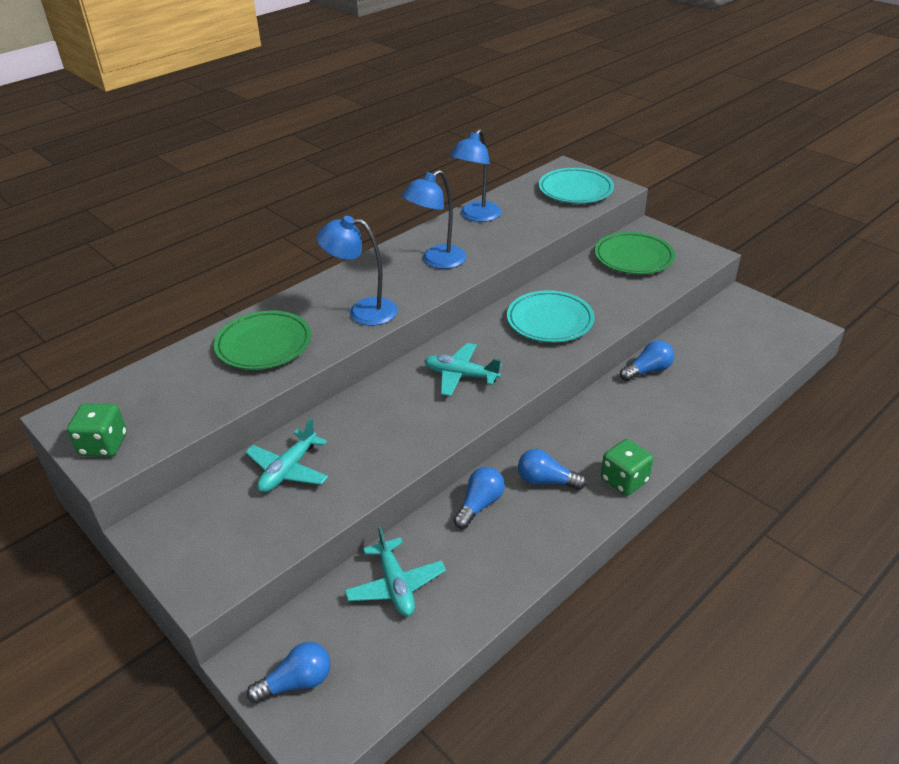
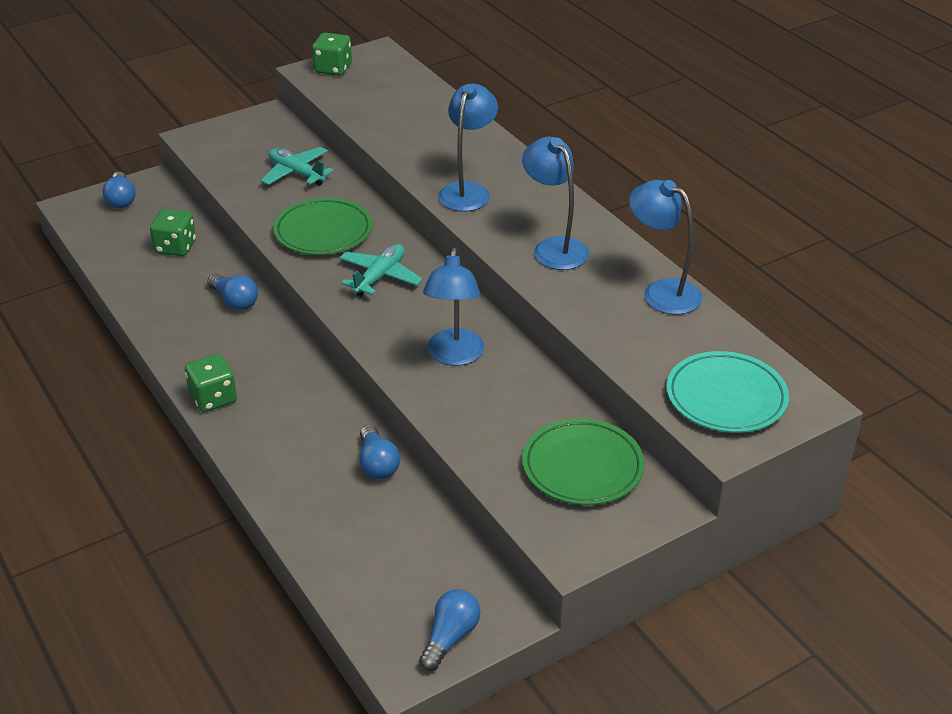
camera: 100 degrees right, 0 degrees up
(264, 345) = (434, 135): green plate -> green plate (323, 232)
(395, 585) = (175, 247): turquoise plane -> green dice
(546, 481) = (241, 346): blue light bulb -> blue light bulb (450, 637)
(550, 321) = (454, 356): turquoise plate -> blue lamp

